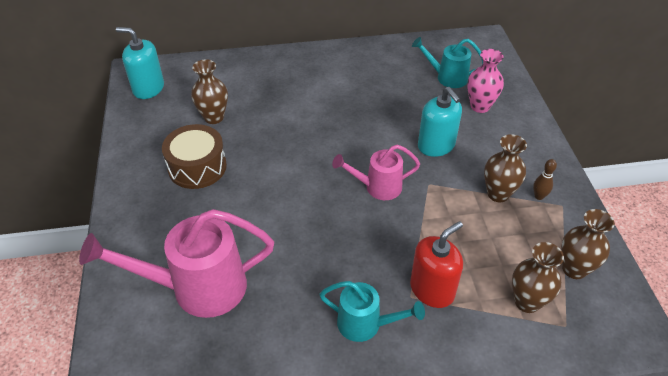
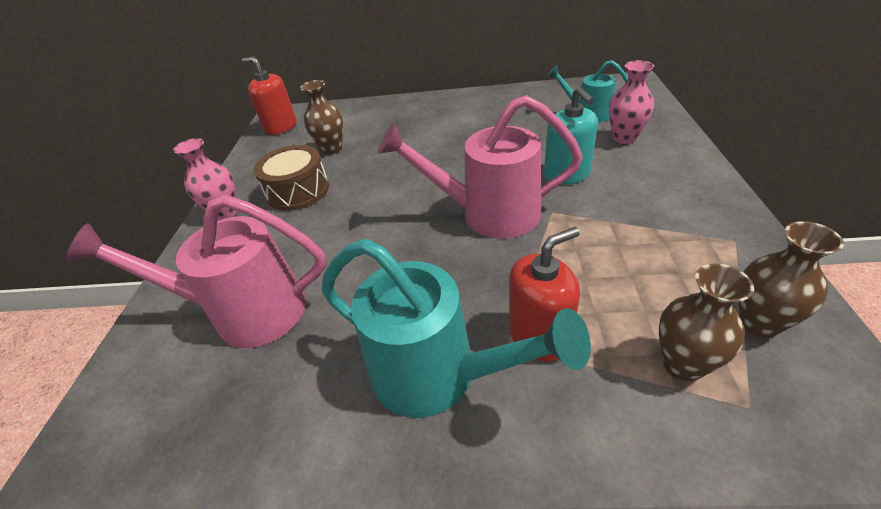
camera: 15 degrees right, 5 degrees down
(134, 193) = (225, 213): none -> pink vase
(148, 88) = (281, 127): turquoise soap dispenser -> red soap dispenser
(365, 324) = (437, 375): turquoise watering can -> turquoise watering can, size x1.75
(378, 187) = (489, 214): pink watering can -> pink watering can, size x1.75
(498, 194) = (642, 225): brown vase -> none
(539, 196) = (700, 229): brown bowling pin -> none

